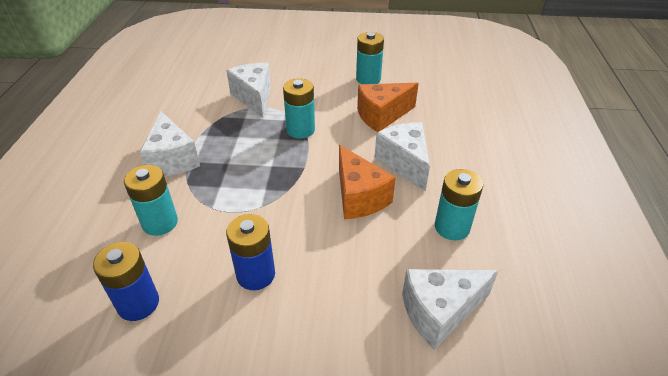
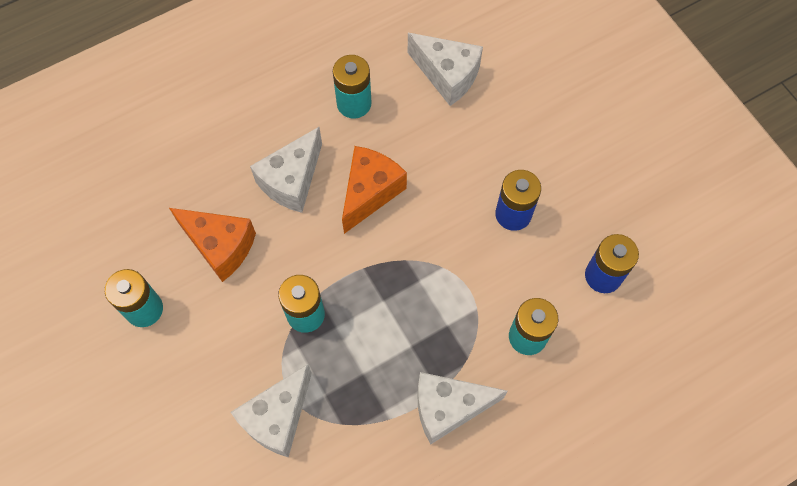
camera: 125 degrees left, 25 degrees up
(172, 160) = (448, 408): white cheese -> white cheese turned 135 degrees counterclockwise

